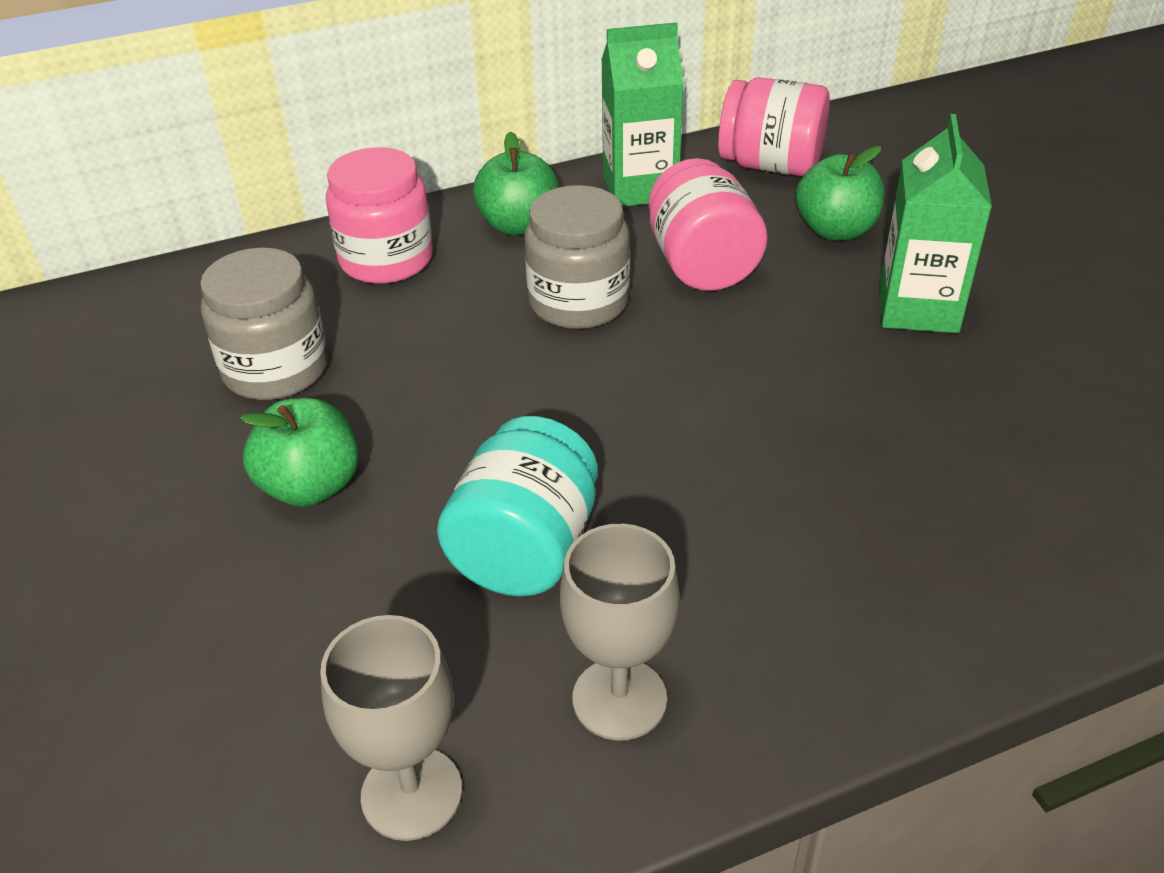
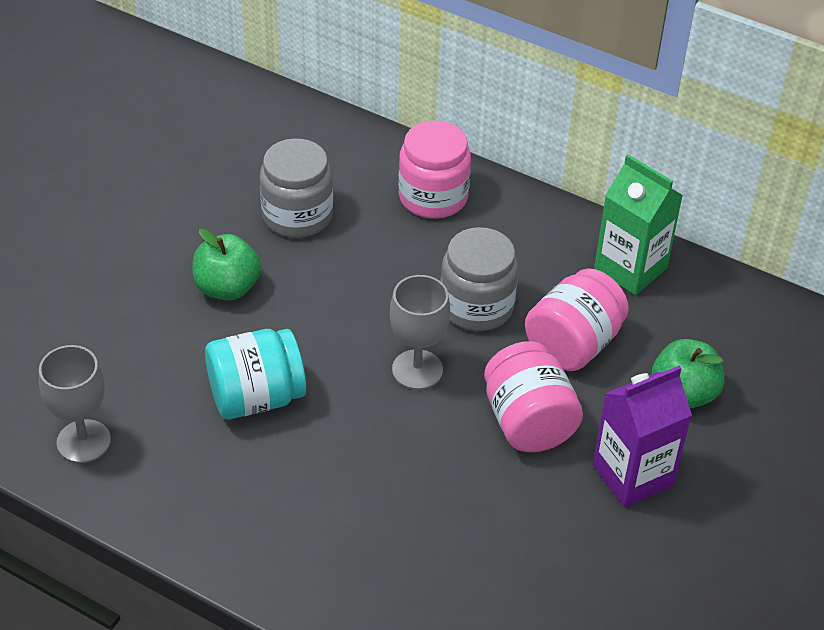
camera: 50 degrees right, 5 degrees up
(518, 225) = (526, 234): green apple -> none
(619, 699) = (191, 487): grey goblet -> grey goblet (417, 370)
(770, 165) = (731, 322): pink jar -> pink jar (528, 422)
(918, 308) = (632, 475): green carton -> purple carton

